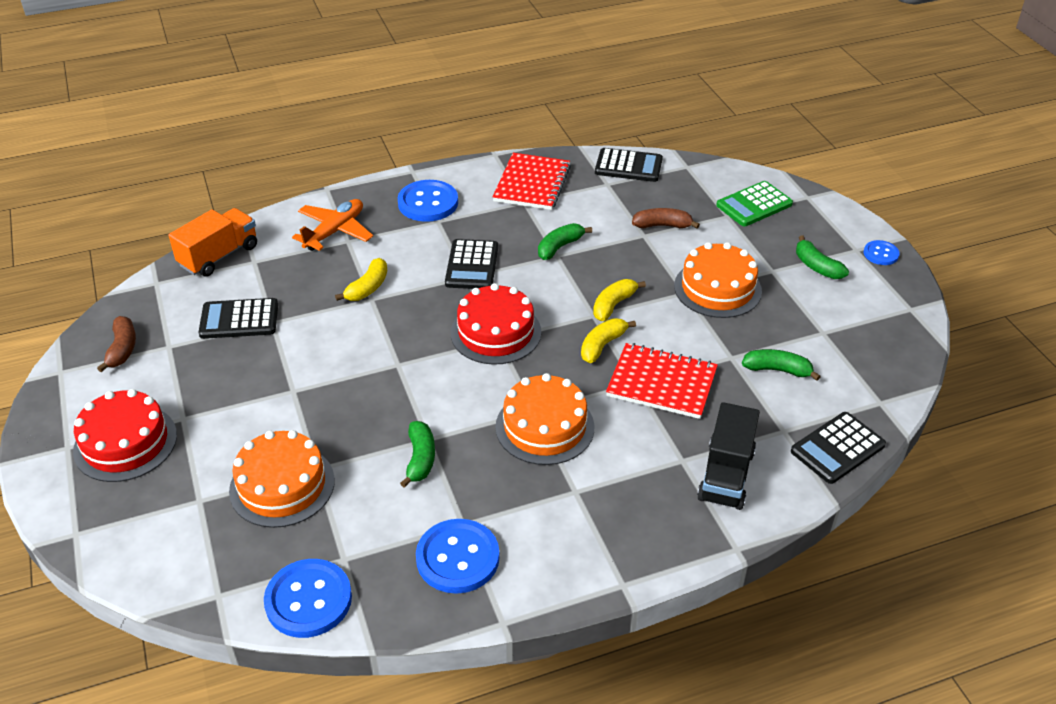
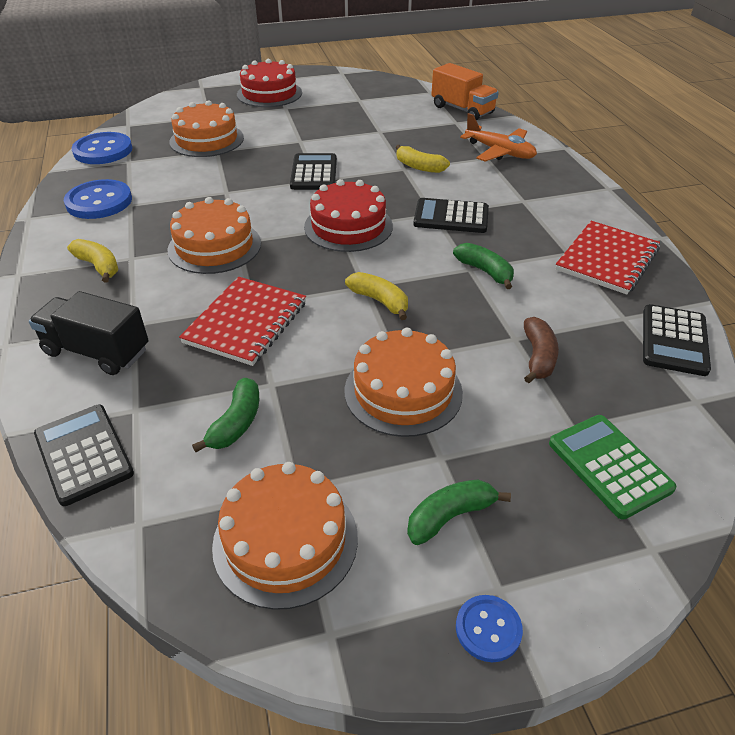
camera: 95 degrees right, 0 degrees up
(122, 349) = (359, 87): brown banana -> none
(239, 319) = (384, 120): black calculator -> black calculator (314, 173)
(420, 459) = (205, 188): green banana -> none
(428, 203) = (553, 195): blue button -> none
(532, 184) = (607, 259): red notebook -> red notebook turned 75 degrees counterclockwise
(602, 345) = (315, 288): yellow banana -> yellow banana (98, 266)
(862, 332) = (285, 540): none -> orange cake

